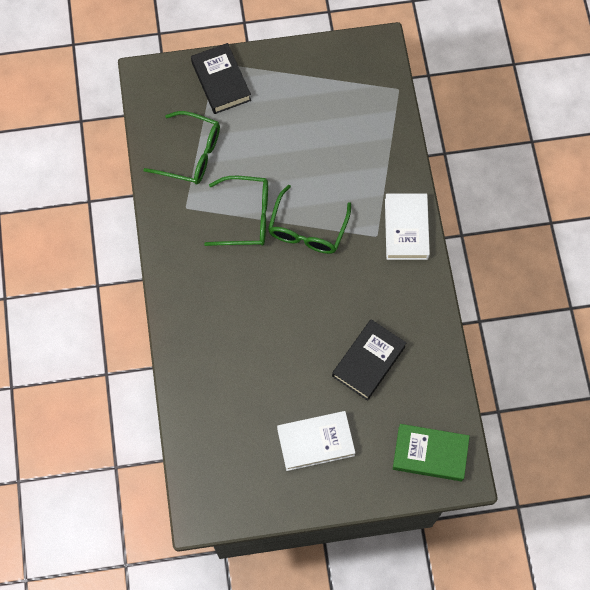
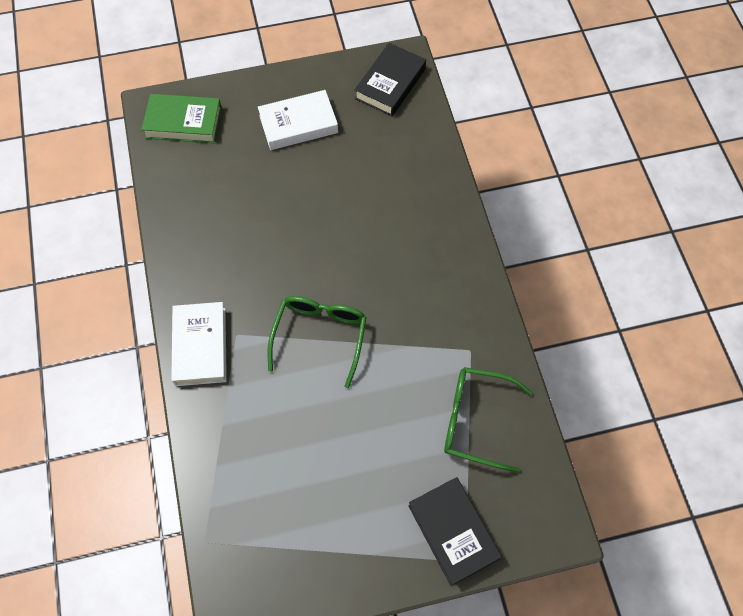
camera: 175 degrees right, 5 degrees down
(245, 217) = (396, 345): green glasses -> none
(368, 361) = (246, 200): black book -> black book (390, 84)

